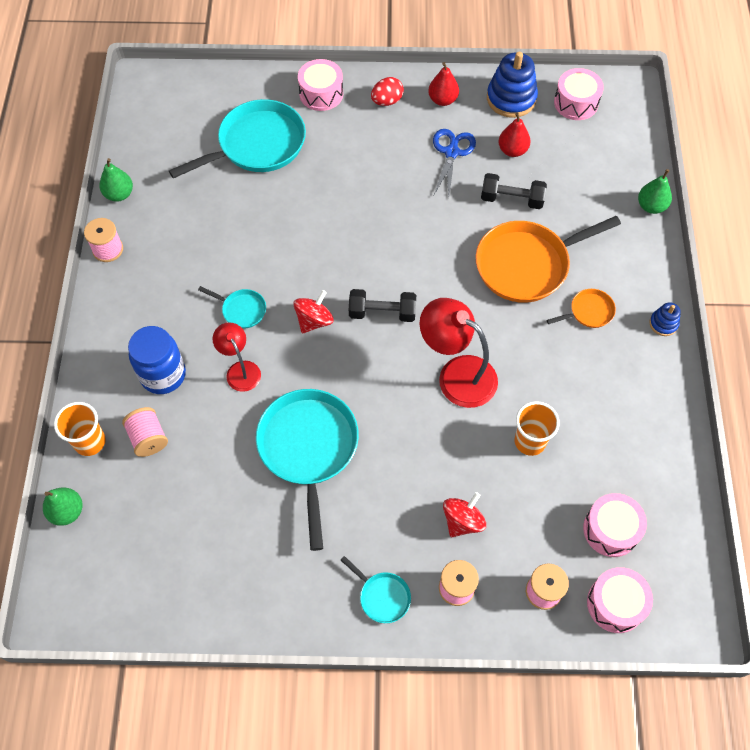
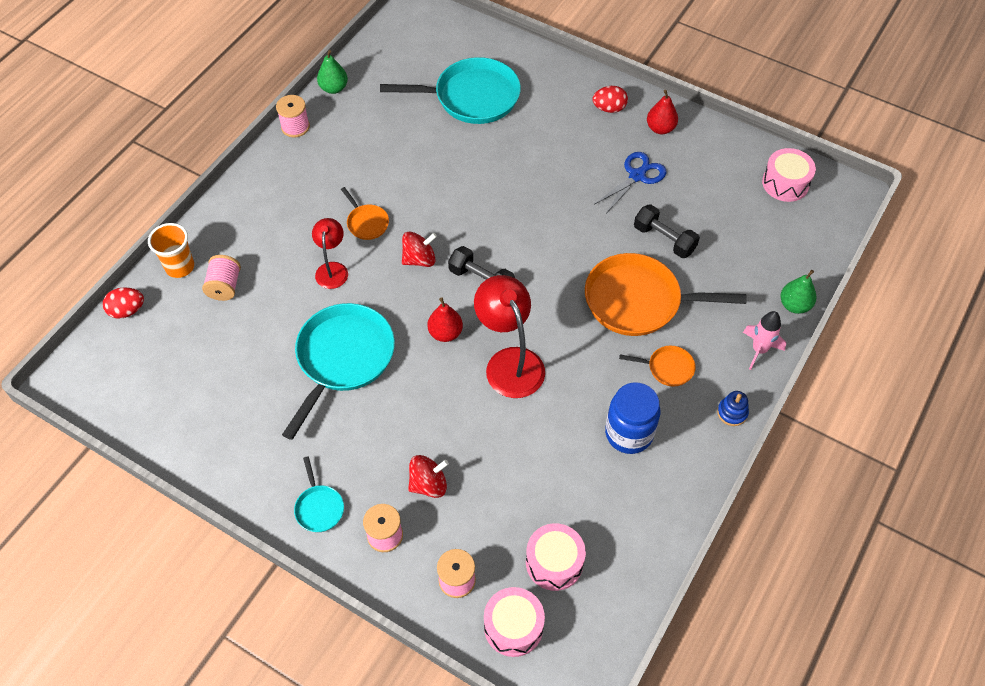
camera: 30 degrees right, 5 degrees down
(67, 511) = (127, 310): green pear -> red egg
(163, 375) = (270, 243): blue jar -> blue jar (629, 433)
(241, 310) = (366, 223): turquoise pan -> orange pan
(321, 93) = (555, 78): pink drum -> none
(511, 98) = (725, 154): blue stacking toy -> none
(512, 150) = (695, 198): red pear -> red pear (445, 333)
(530, 441) = (534, 450): orange cup -> none
(649, 259) = (759, 350): none -> pink rocket

